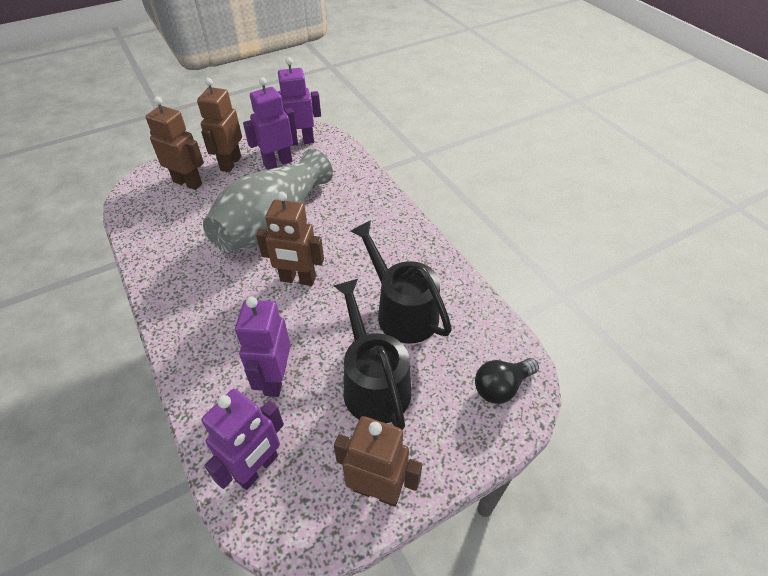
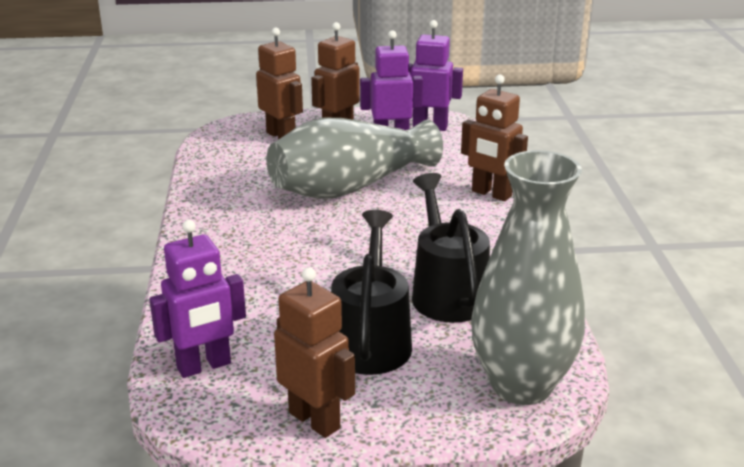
camera: 25 degrees right, 20 degrees down
(275, 379) = (267, 307): purple robot -> none
(298, 279) = (346, 238): brown robot -> brown robot (491, 194)
(501, 387) = (521, 385): black light bulb -> grey vase

